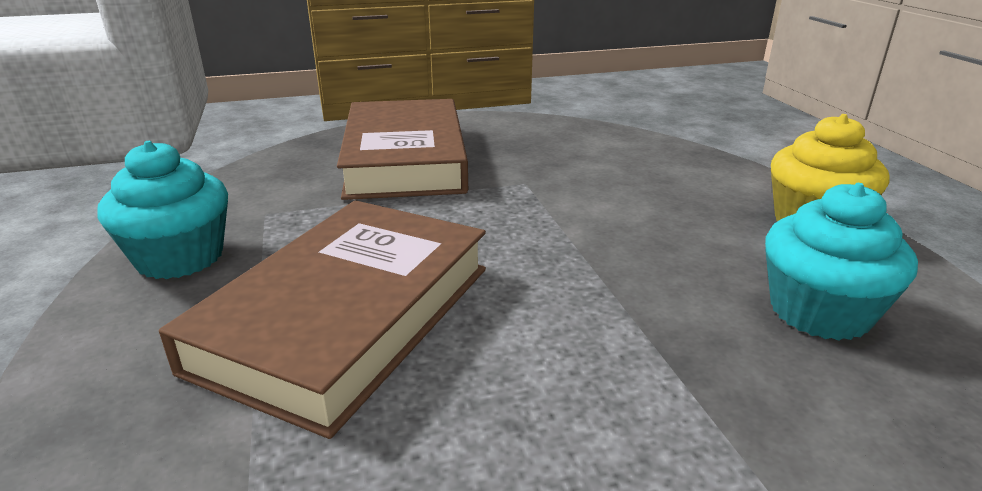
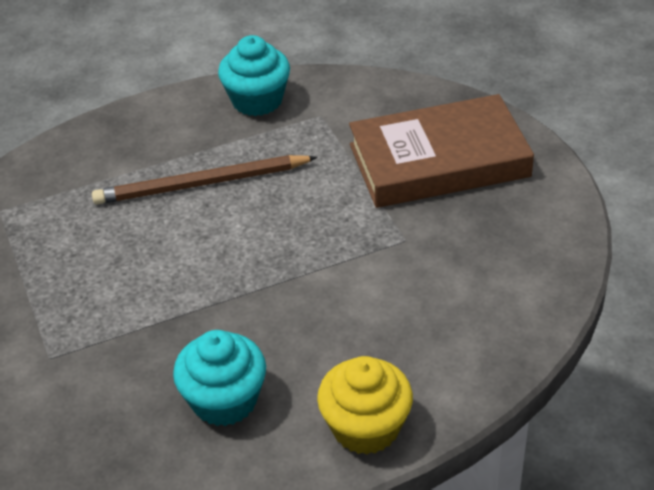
camera: 85 degrees right, 15 degrees up
(347, 316) = (201, 184): brown book -> brown pencil

